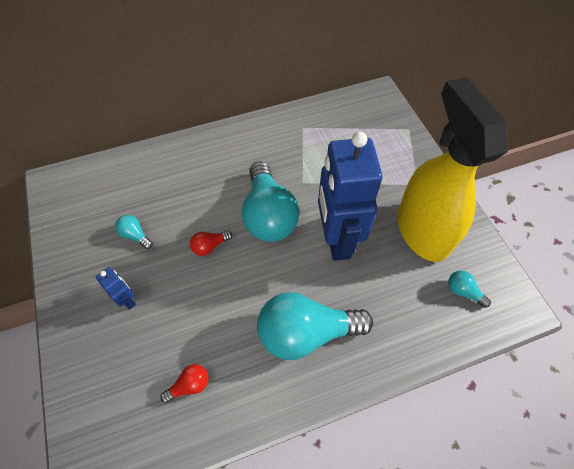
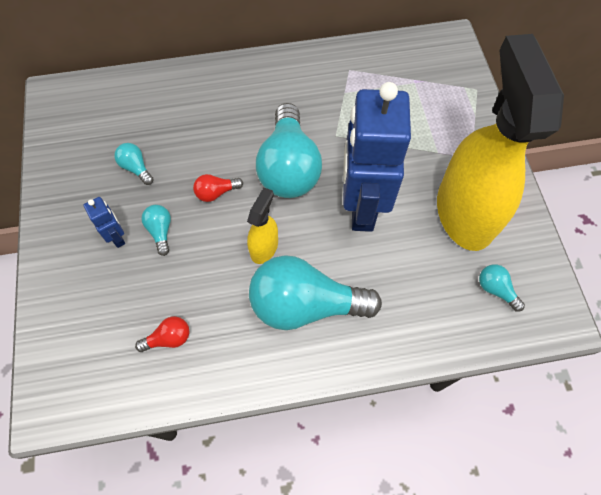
camera: 10 degrees right, 5 degrees up
(166, 288) = (160, 231): none -> turquoise light bulb
(260, 287) = (264, 247): none -> yellow spray bottle

